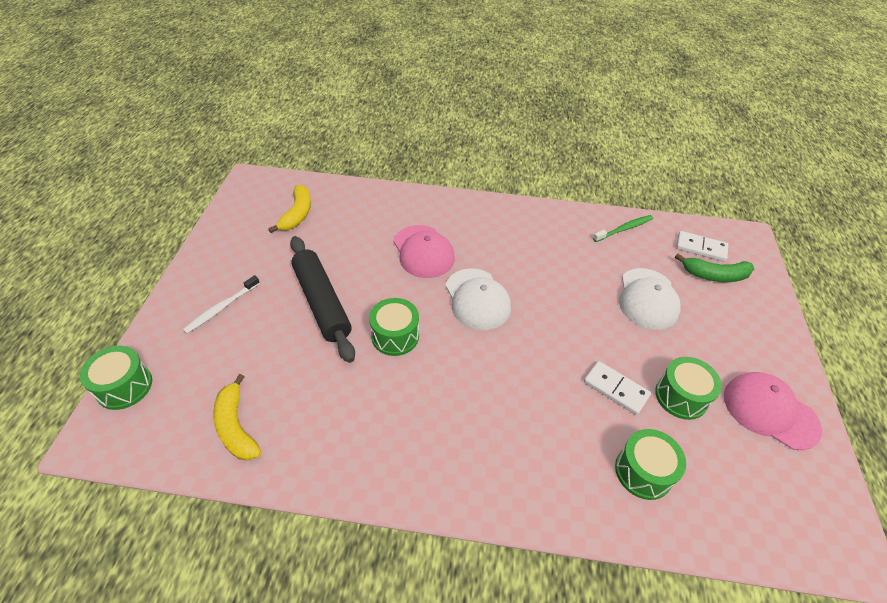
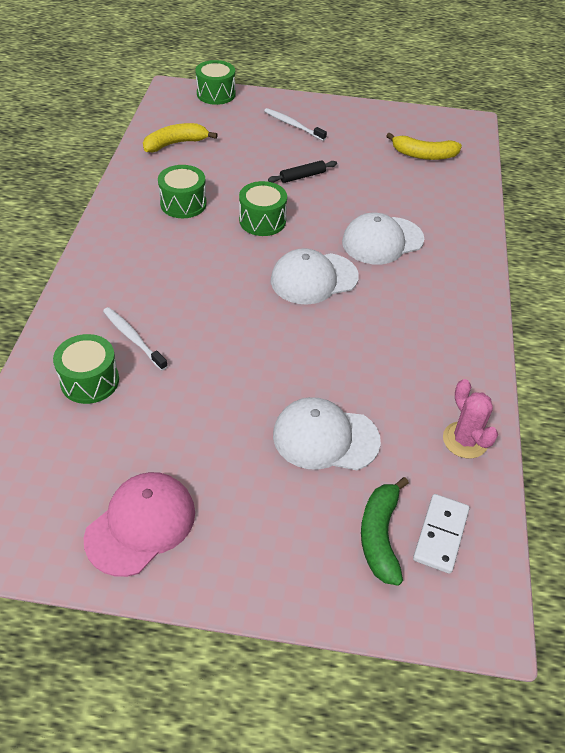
camera: 90 degrees right, 0 degrees up
(321, 302) = (302, 176): black rolling pin -> black rolling pin, size x0.46
(423, 251) = (382, 241): pink cap -> white cap
(579, 439) = (133, 338): none -> white toothbrush
(616, 389) = (188, 377): white domino -> none
(624, 229) = (465, 440): green toothbrush -> pink cactus
(681, 396) = (172, 435): green drum -> green drum (183, 204)

